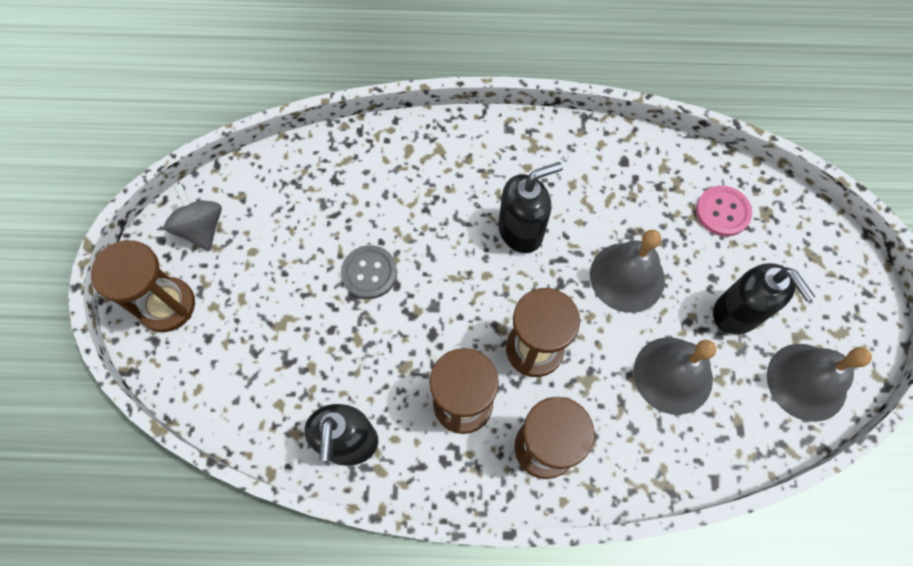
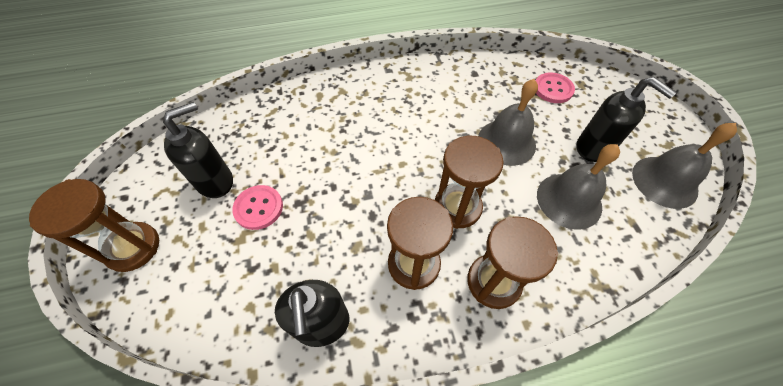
camera: 15 degrees left, 10 degrees down
(202, 228) = (160, 181): grey spinning top -> none
(306, 291) = (258, 208): none -> pink button
(369, 273) = (309, 182): grey button -> none
(521, 231) = (418, 129): black soap dispenser -> black soap dispenser (216, 181)

